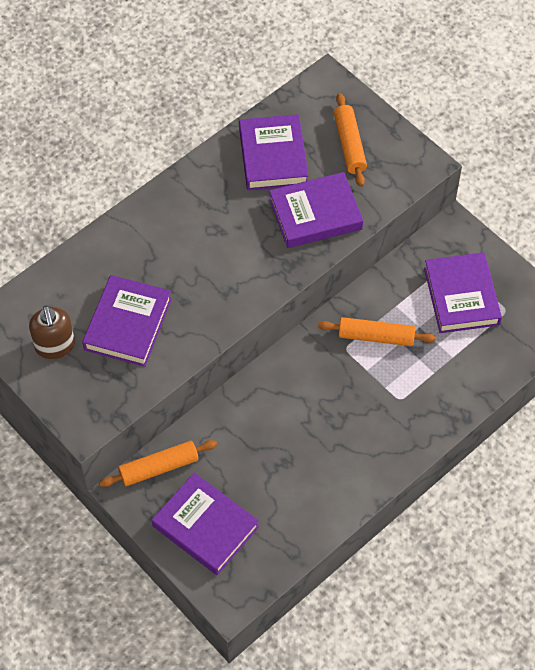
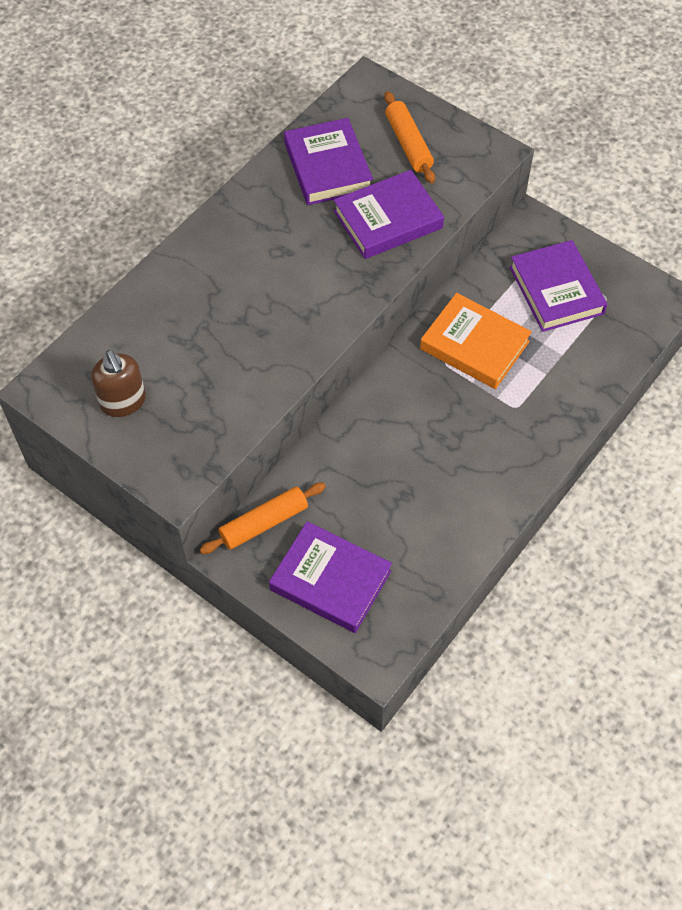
camera: 10 degrees left, 0 degrees up
(128, 324) = (202, 366): purple book -> none
(376, 336) = (474, 345): orange rolling pin -> orange book

